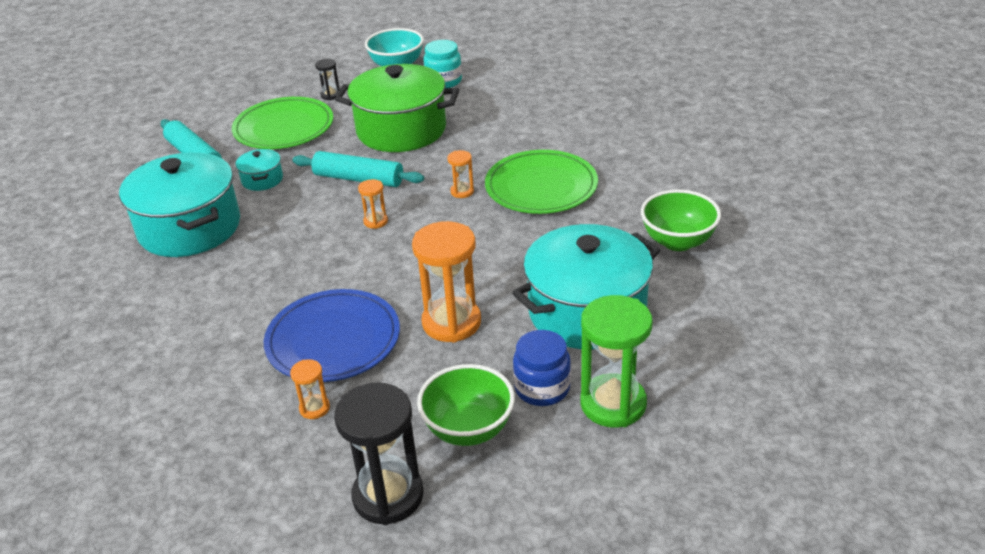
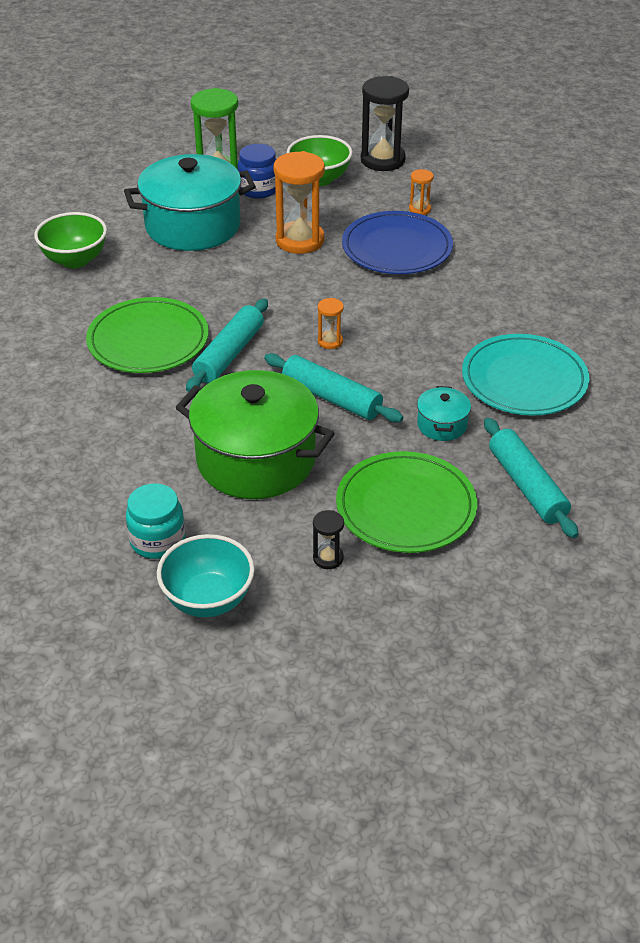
camera: 165 degrees left, 5 degrees up
(189, 228) = (524, 380): turquoise pot -> turquoise plate
(462, 191) = (229, 354): orange hourglass -> turquoise rolling pin

